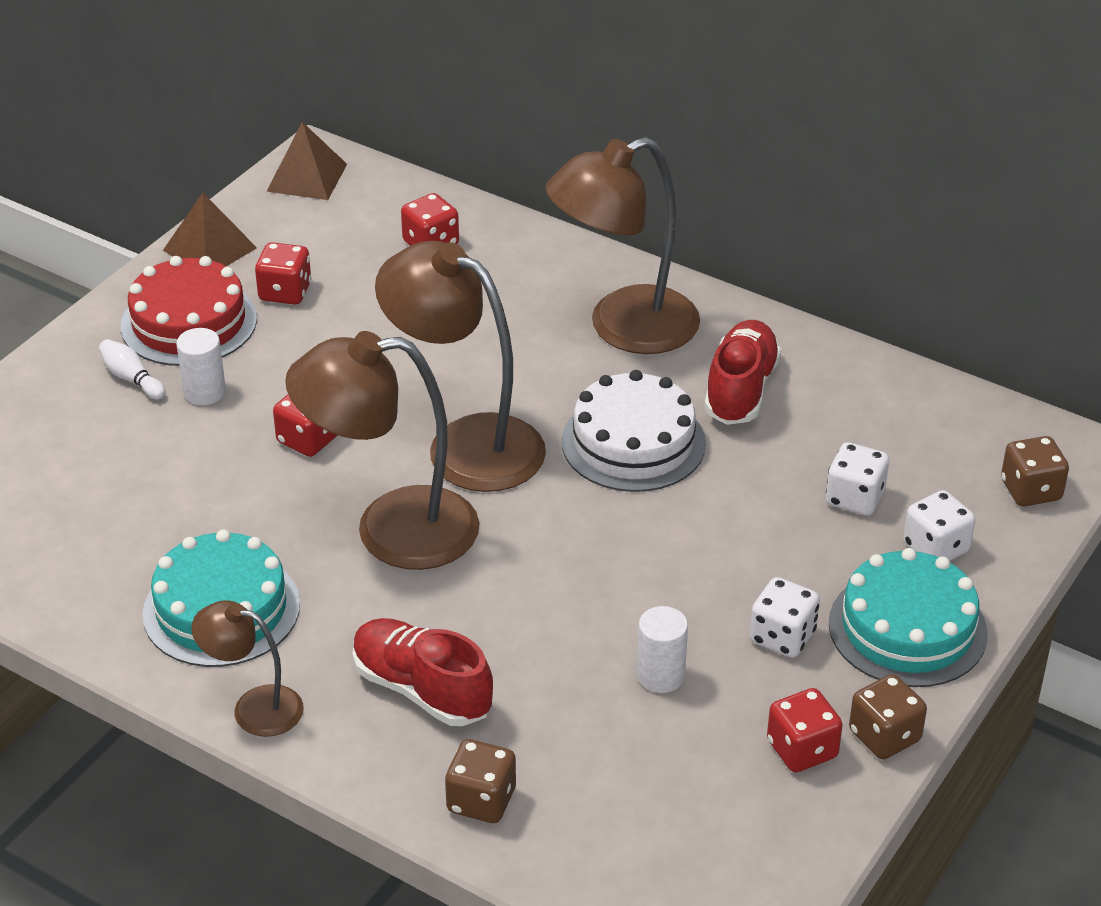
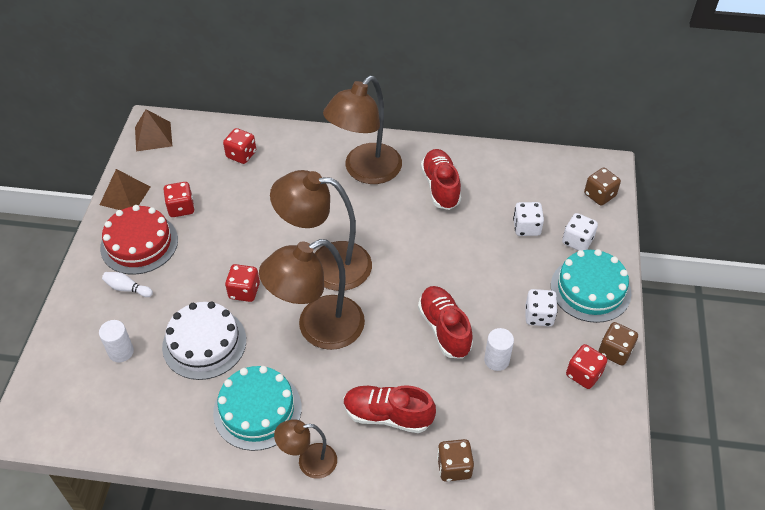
camera: 25 degrees left, 10 degrees up
(204, 392) = (172, 283): white cylinder -> white cylinder (121, 352)
(601, 600) = (444, 329): none -> red shoe
(633, 442) = (407, 234): white cake -> white cake (204, 343)

